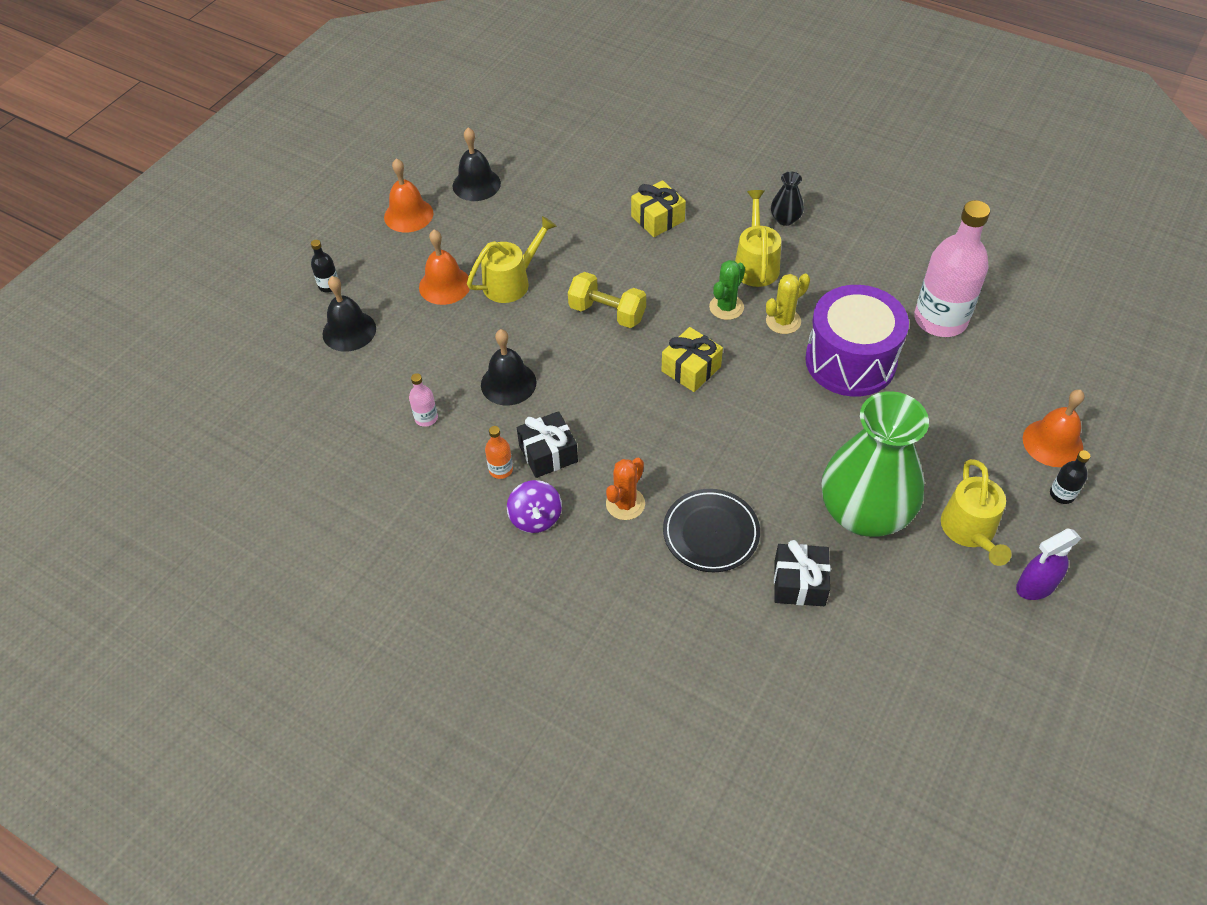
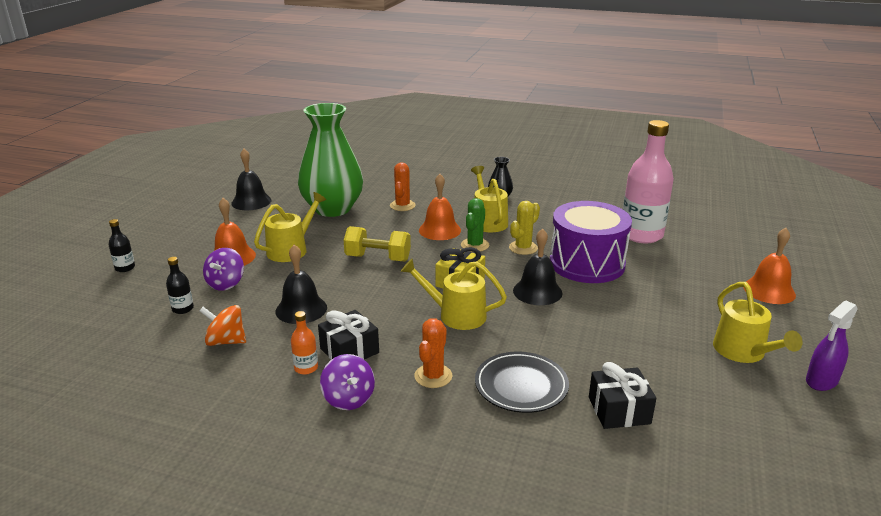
camera: 15 degrees left, 25 degrees down
(349, 331) = (145, 293): black bell -> black bell (537, 291)
(408, 215) = (195, 222): orange bell -> orange bell (439, 230)
(426, 418) = (226, 341): pink bottle -> orange spinning top
(434, 329) = (226, 283): none -> purple spinning top
(657, 219) = (402, 206): yellow gift -> orange cactus
(672, 420) = (455, 315): none -> yellow watering can
(864, 513) = (649, 353): green vase -> green vase (333, 209)
(1062, 494) = (798, 319): black bottle -> black bottle (183, 309)

